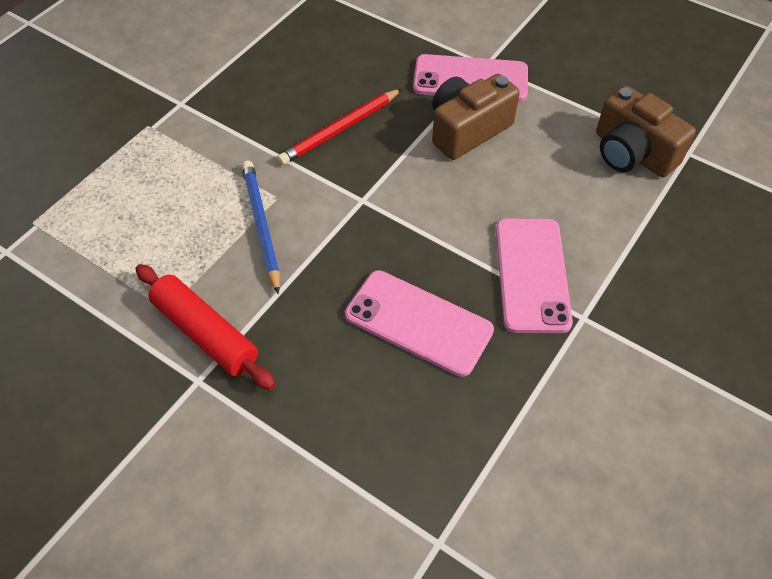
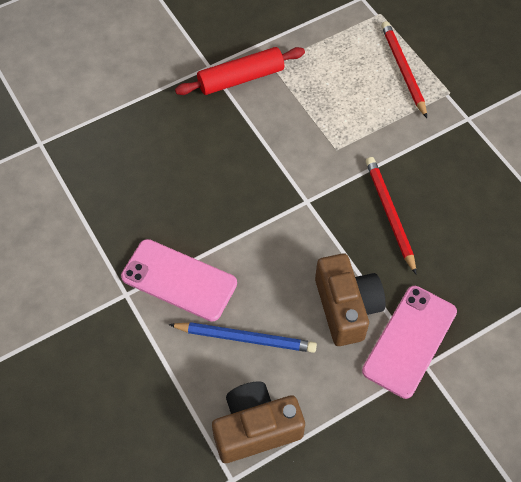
camera: 115 degrees right, 5 degrees up
(127, 174) = (403, 70): none -> red pencil
(261, 226) = (313, 132): blue pencil -> blue pencil (245, 338)
(418, 322) = (181, 192): pink phone -> none

